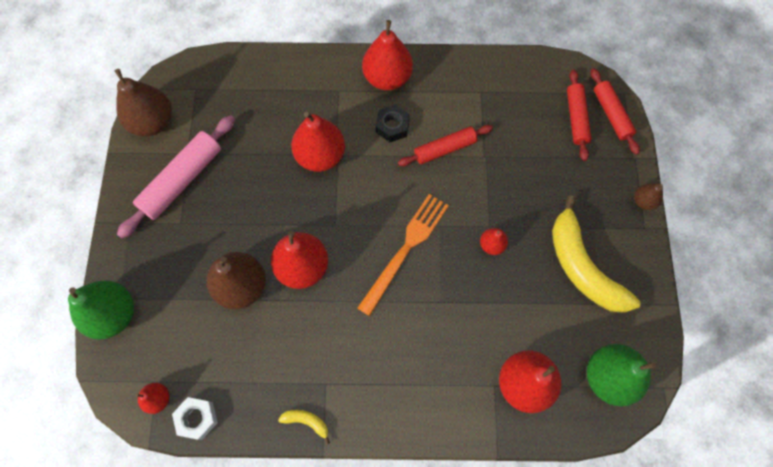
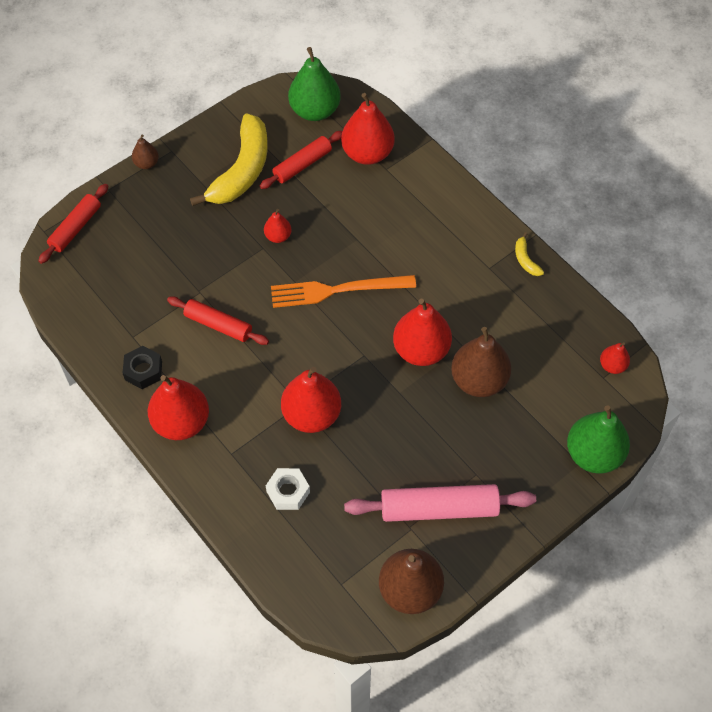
camera: 130 degrees left, 10 degrees down
(197, 418) = (596, 329): white nut -> white nut (288, 492)
(392, 126) = (231, 380): black nut -> black nut (143, 371)
(576, 118) = (101, 250): red rolling pin -> red rolling pin (302, 165)

